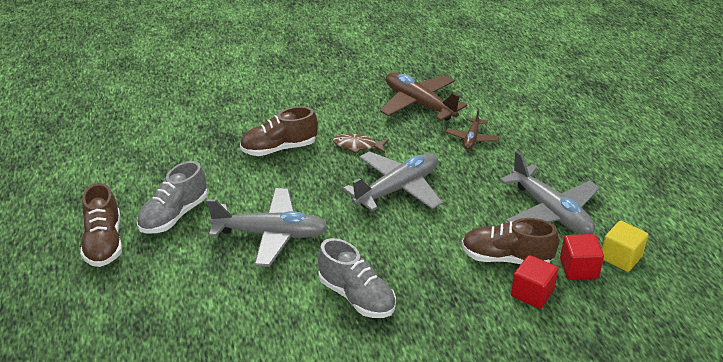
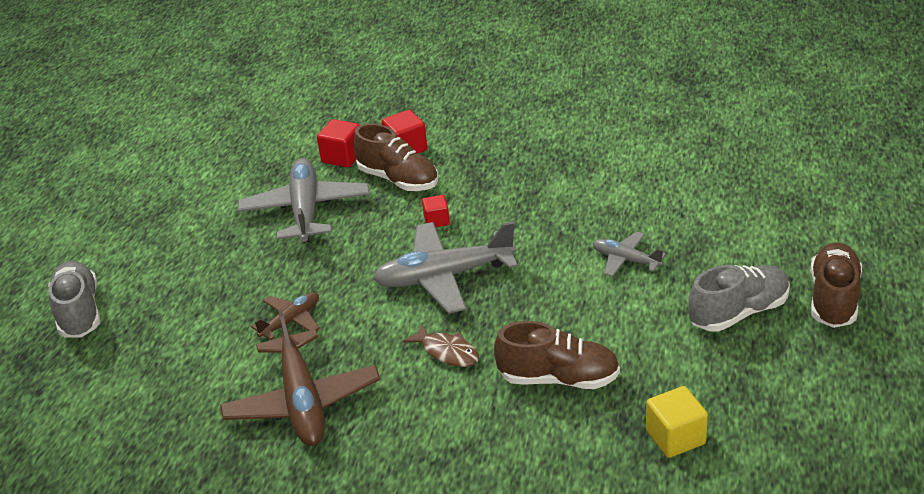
camera: 150 degrees left, 0 degrees up
(271, 234) = (626, 260): grey plane -> grey plane, size x0.52
(356, 297) = (568, 181): grey shoe -> grey shoe (79, 312)
(440, 229) = (436, 220): none -> red cube
(621, 258) = (294, 156): yellow cube -> yellow cube (675, 437)

